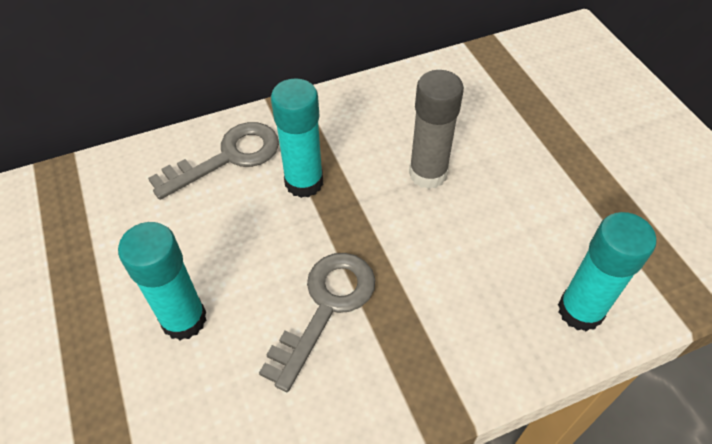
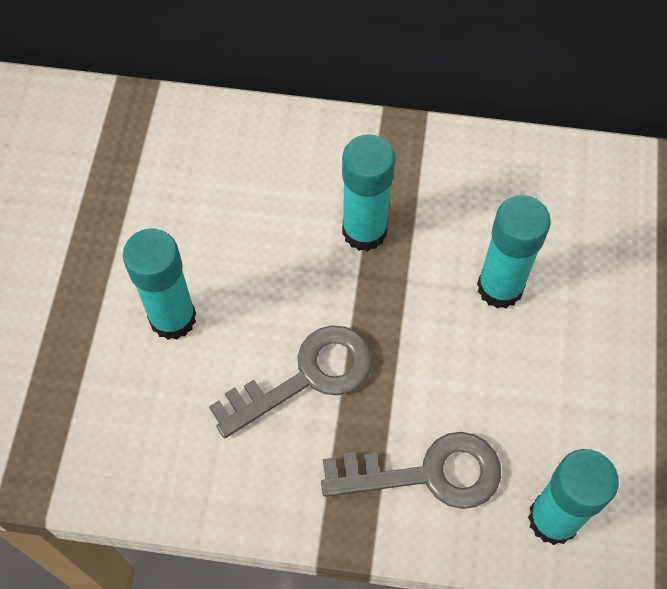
camera: 30 degrees right, 10 degrees up
(227, 158) = (303, 163): grey key -> grey key (426, 473)
(428, 174) = (500, 287): grey glue stick -> turquoise glue stick

